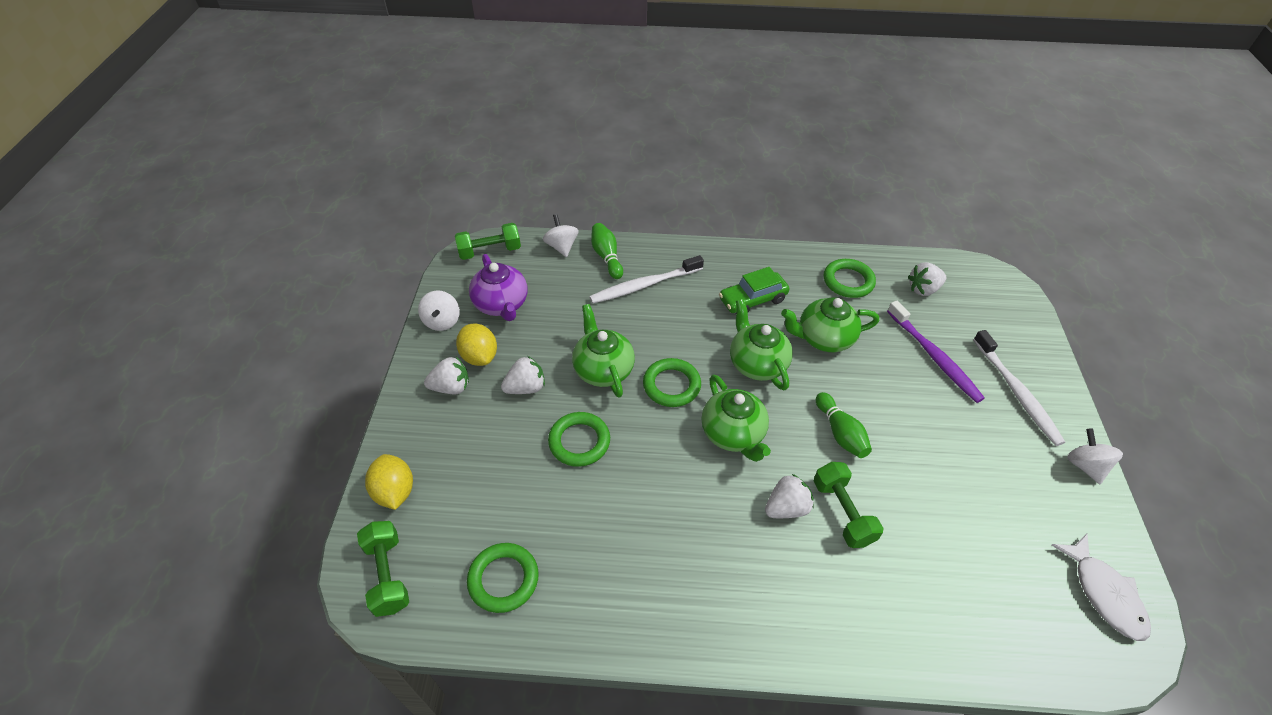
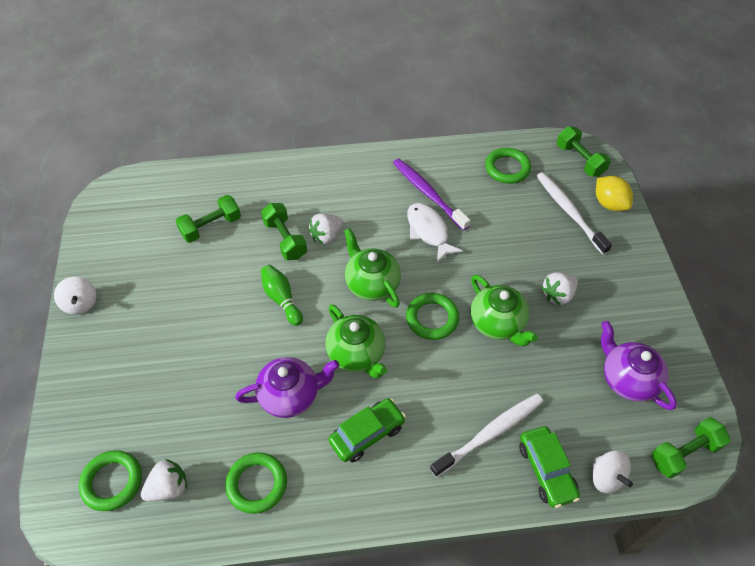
camera: 170 degrees right, 5 degrees up
(442, 321) = (673, 349): white spinning top -> none
(451, 387) = (620, 285): white strawberry -> none
(479, 356) = (614, 318): yellow lemon -> none
(579, 442) = (493, 258): green ring -> green ring (112, 482)
(607, 257) = (546, 470): green bowling pin -> green car
(824, 338) = (290, 395): green teapot -> purple teapot
(934, 357) = (180, 392): purple toothbrush -> purple toothbrush (428, 193)
(950, 550) = (211, 227): none -> green dumbbell
(1017, 393) = (111, 364): white toothbrush -> white toothbrush (569, 211)
(1104, 594) = (113, 217): white fish -> white fish (428, 231)

